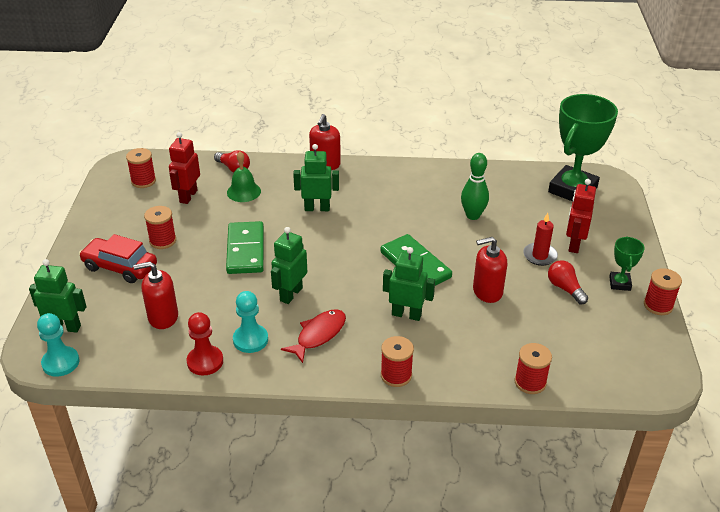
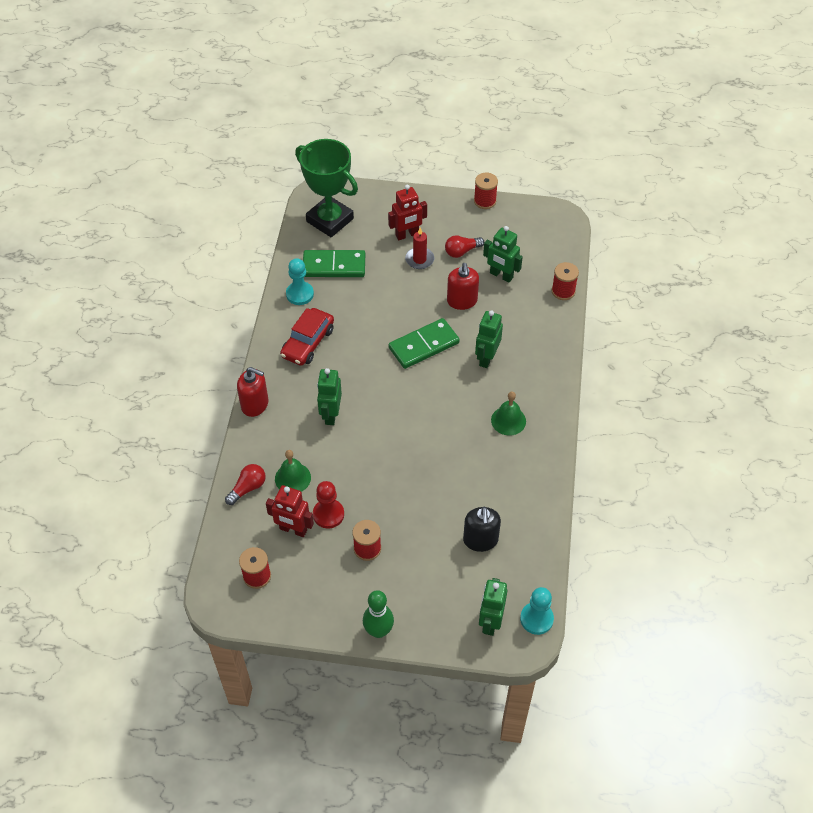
camera: 85 degrees left, 15 degrees up
(120, 267) = (405, 584): red car -> red car (308, 343)
(163, 317) = (480, 540): red soap dispenser -> black soap dispenser
(205, 362) = (537, 503): red pawn -> red pawn (328, 514)
(246, 250) = (390, 475): green domino -> green domino (334, 266)
(250, 340) = (512, 470): turquoise pawn -> turquoise pawn (300, 294)
(291, 294) = (456, 439): green robot -> green robot (501, 275)
(318, 335) = (508, 420): red fish -> green bell
(396, 375) = (555, 371): red spool -> none
(473, 215) = (358, 296): green bowling pin -> green bowling pin (378, 631)
(574, 244) = (407, 235): red robot -> red robot turned 45 degrees counterclockwise
(619, 283) = (458, 217): green trophy -> none

